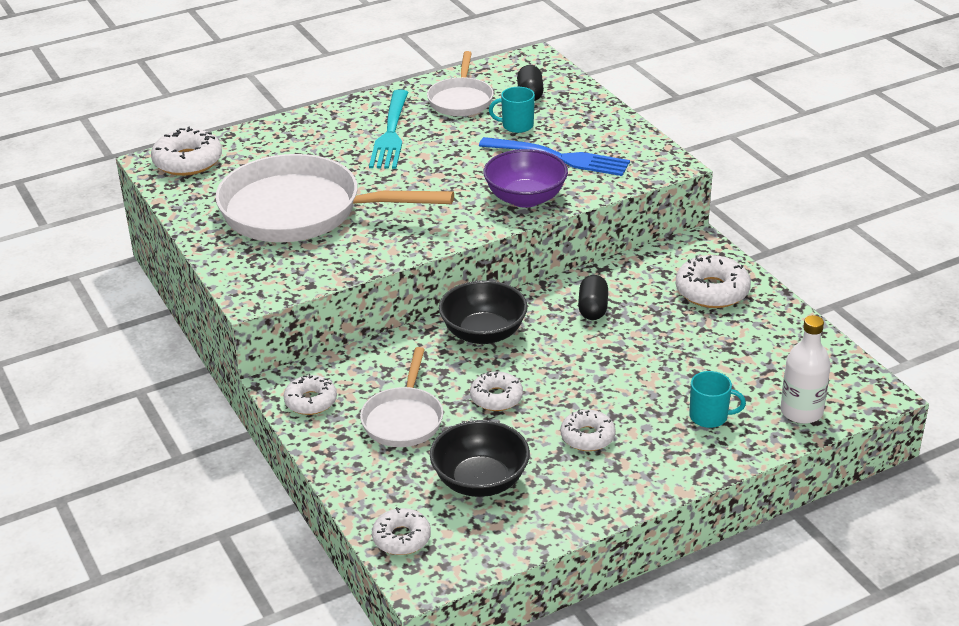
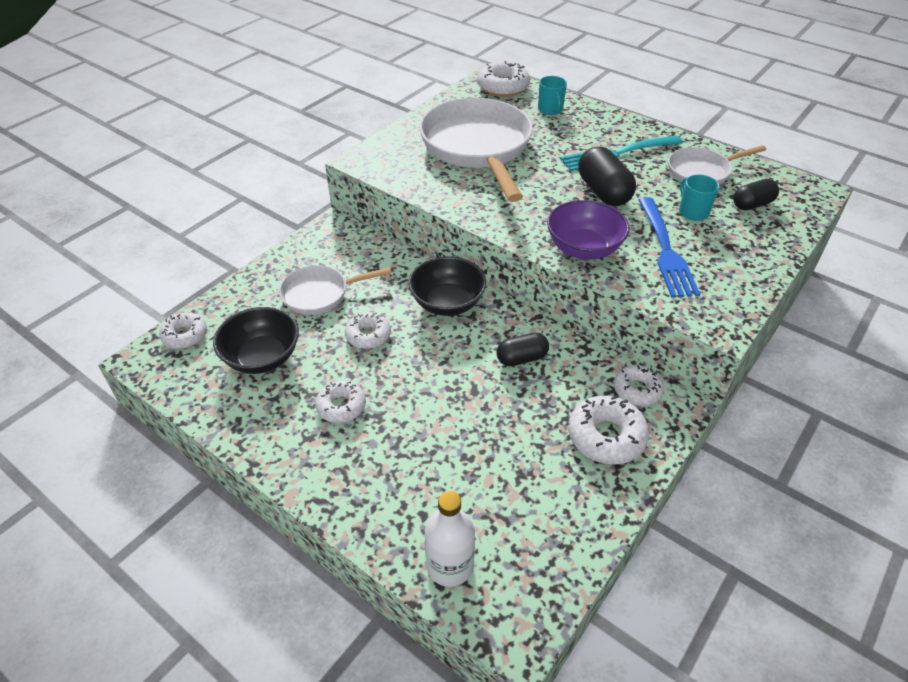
camera: 65 degrees right, 10 degrees up
(311, 401) = (320, 244): white donut -> white donut (637, 390)
(448, 161) = (603, 192): none -> black capsule
(709, 417) = (406, 487): turquoise mug -> turquoise mug (550, 109)

